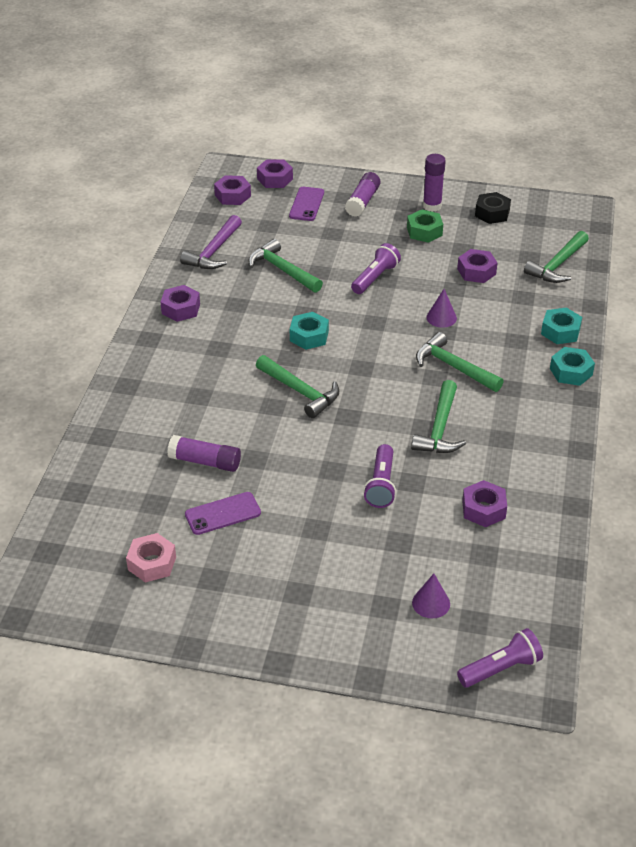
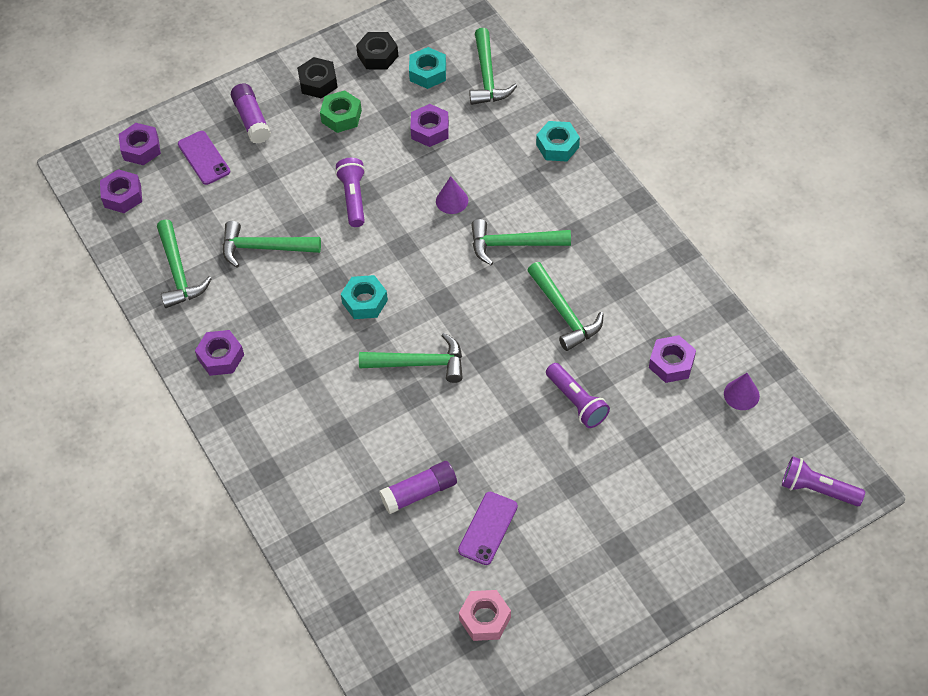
camera: 40 degrees left, 15 degrees up
(214, 251) = (178, 272): purple hammer -> green hammer
(431, 603) = (719, 476): purple cone -> purple cone (741, 394)
(432, 206) = (318, 82): purple glue stick -> black nut
(501, 668) = (817, 489): purple flashlight -> purple flashlight turned 90 degrees counterclockwise
(571, 372) = (604, 181): turquoise nut -> turquoise nut (428, 73)

